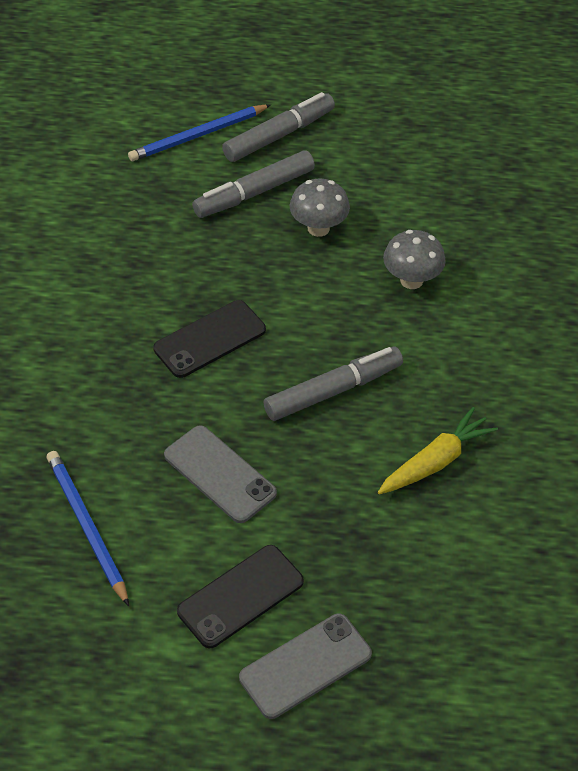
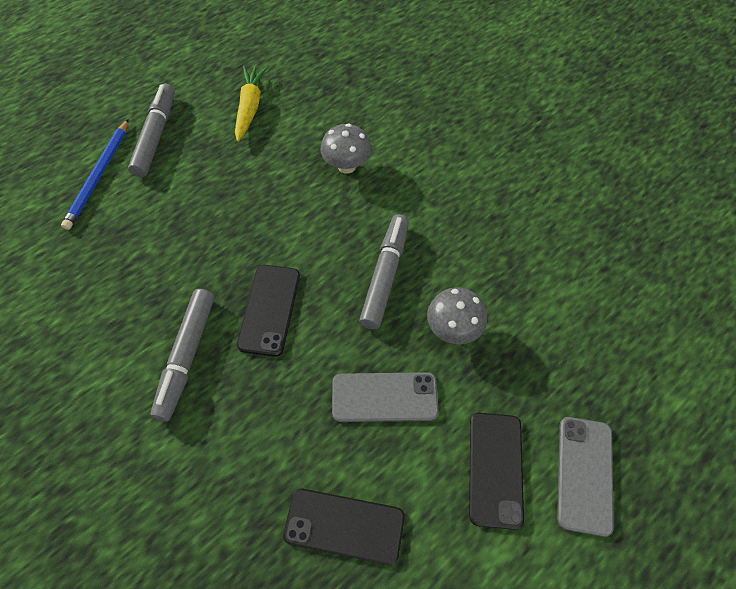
camera: 45 degrees left, 10 degrees up
(86, 527) = (344, 526): blue pencil -> black phone
(254, 193) = (183, 185): grey marker -> grey marker (187, 356)
(318, 228) = (252, 177): grey mushroom -> grey mushroom (453, 329)
(435, 461) = (492, 267): yellow carrot -> yellow carrot (250, 107)

